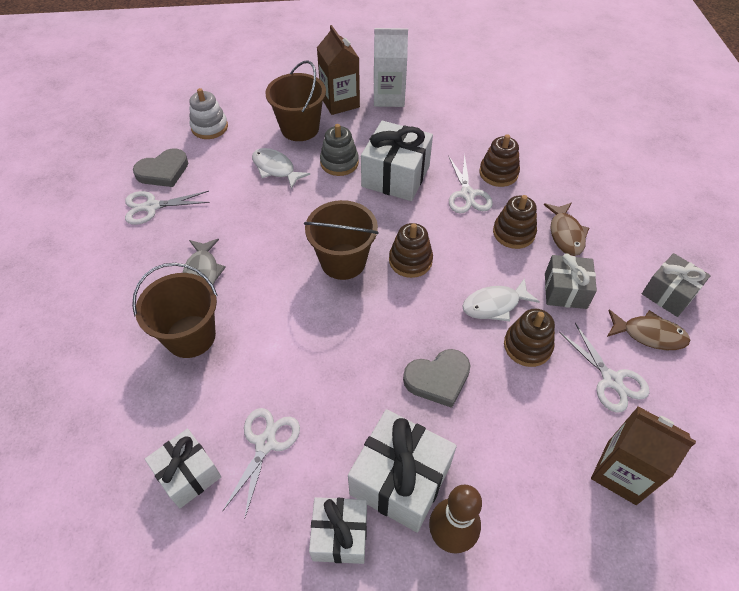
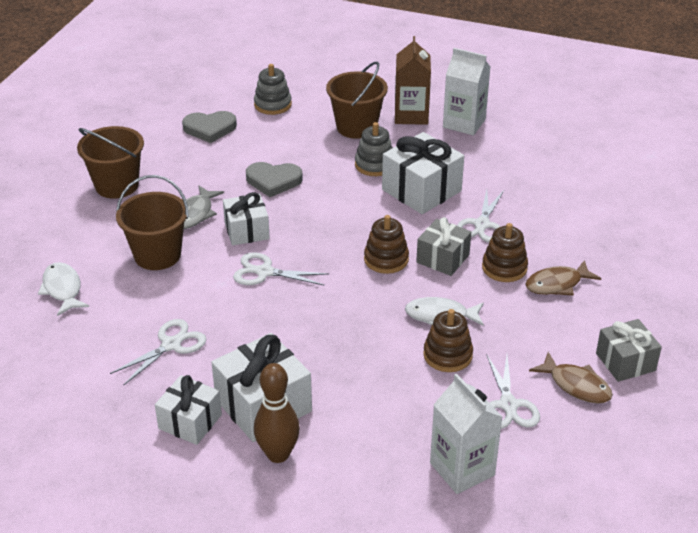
camera: 25 degrees right, 15 degrees down
(152, 207) = (183, 153): white scissors -> white scissors (265, 272)
(188, 474) = (99, 343): white gift -> white gift (246, 231)
(209, 127) = (273, 104): white stacking toy -> grey stacking toy
(275, 168) = (311, 153): white fish -> white fish (63, 289)
(343, 261) = (323, 242): brown bucket -> brown bucket (117, 185)
(438, 379) = (346, 351): grey heart -> grey heart (273, 181)
(498, 173) = (528, 216): brown stacking toy -> none
(565, 234) = (557, 284): brown fish -> brown fish turned 45 degrees clockwise
(565, 291) = (519, 327): grey gift -> grey gift (443, 258)
(621, 472) = (462, 469): brown carton -> white carton

